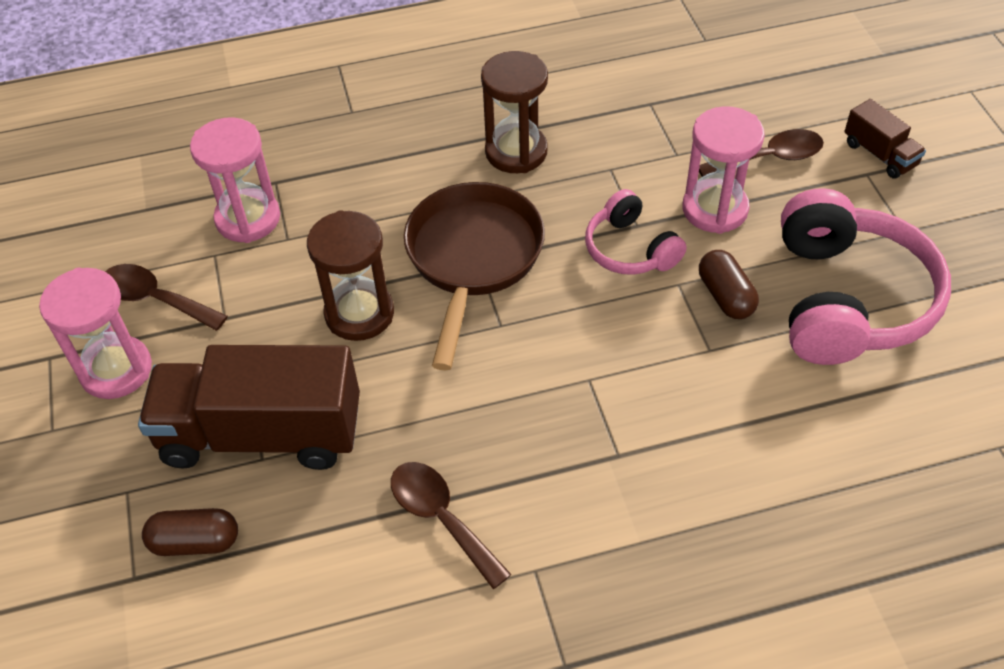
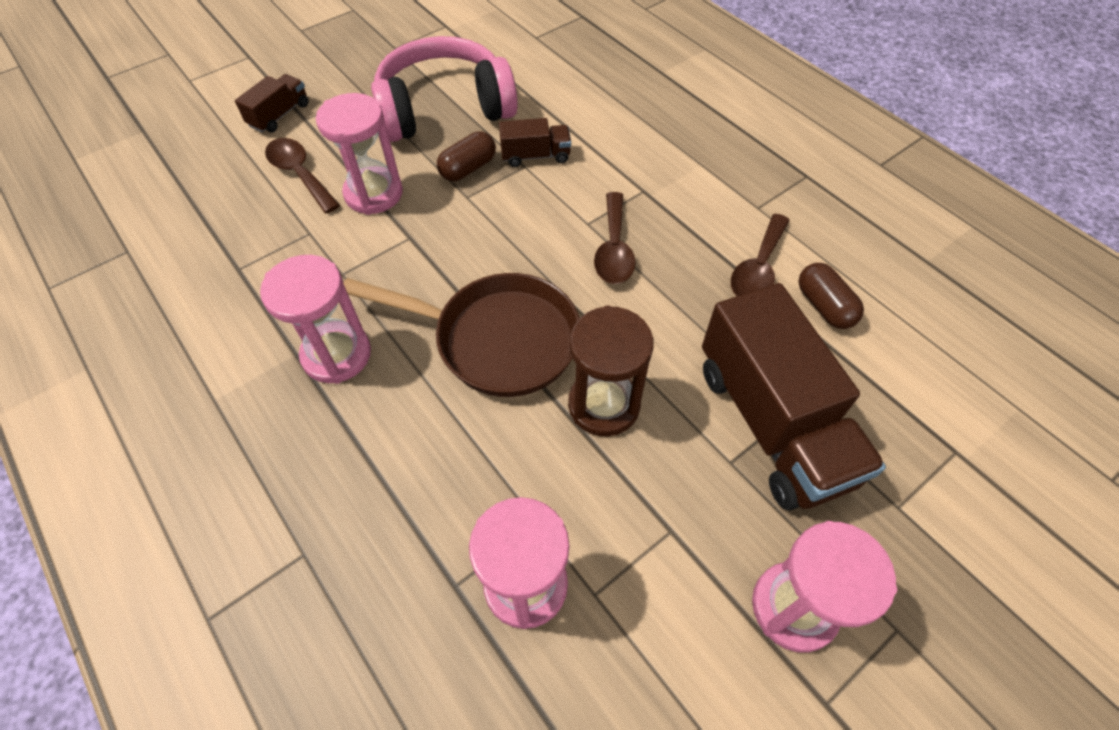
camera: 115 degrees left, 5 degrees up
(155, 299) = (686, 625): brown spoon -> brown spoon (614, 249)
(195, 542) = (895, 421): brown capsule -> brown capsule (824, 306)
(473, 259) = (497, 340): brown pan -> brown pan turned 150 degrees counterclockwise
(516, 152) = (337, 354): brown hourglass -> pink hourglass
(630, 249) = (440, 234): pink headphones -> none
(724, 365) = (535, 156): none -> brown truck

